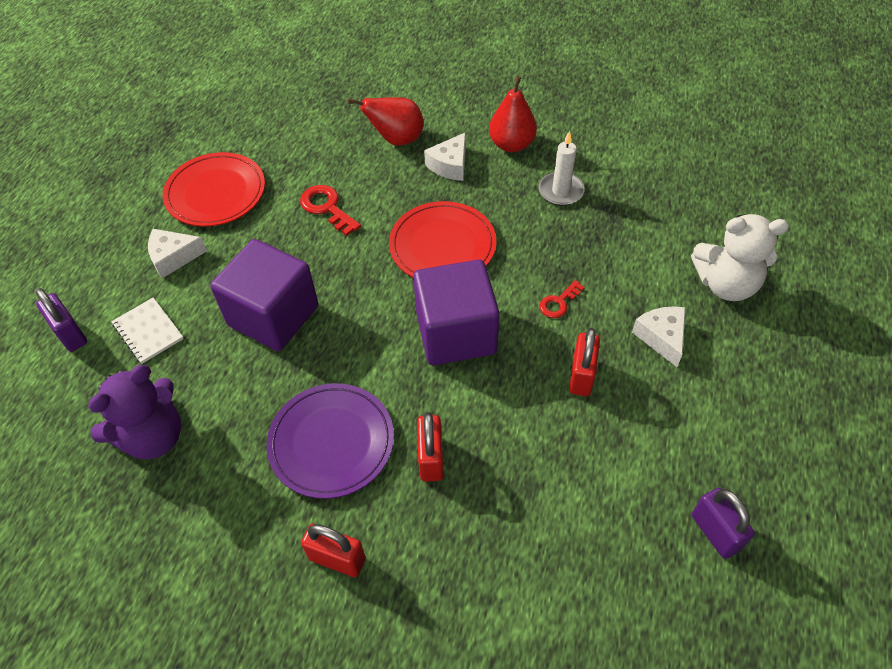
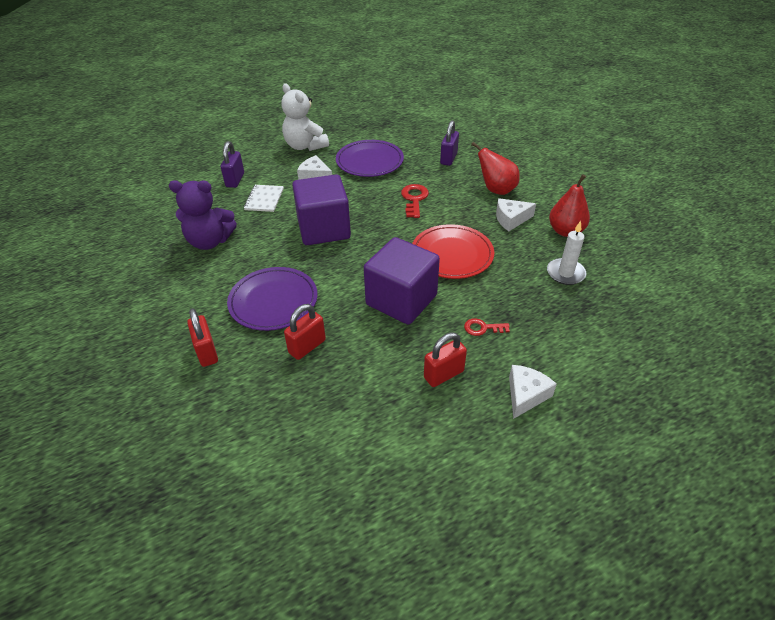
camera: 45 degrees right, 10 degrees down
(216, 193) = (369, 161): red plate -> purple plate
(715, 532) = (409, 527): purple padlock -> purple padlock (448, 159)
(725, 284) = (618, 401): white teddy bear -> white teddy bear (305, 146)

